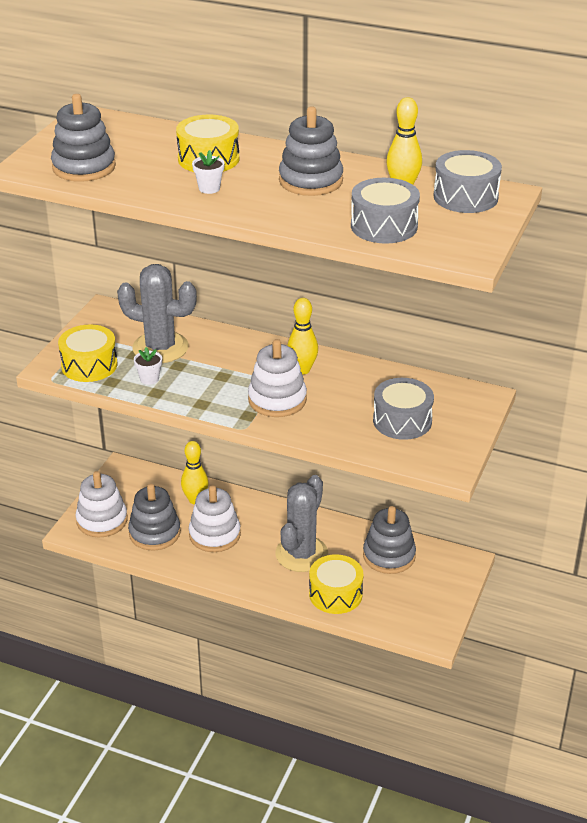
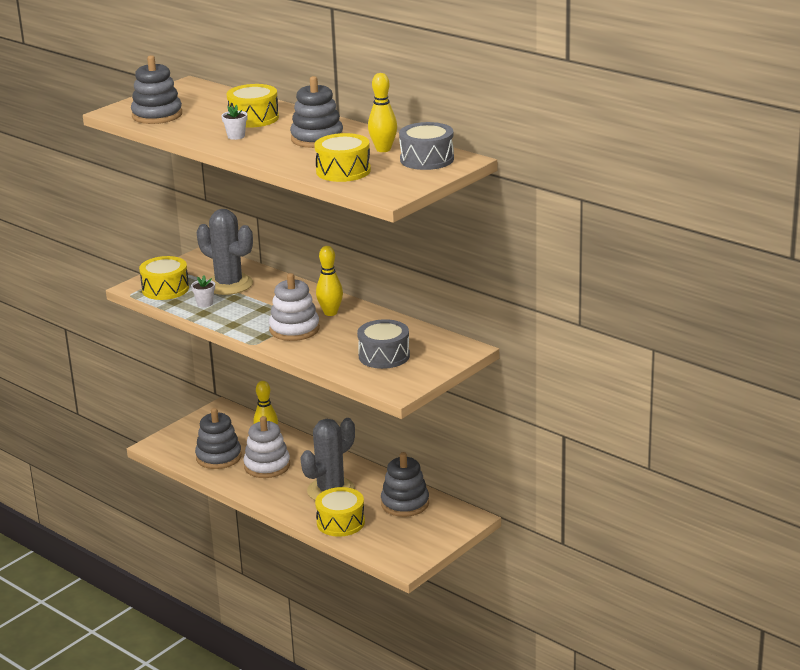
camera: 20 degrees right, 10 degrees down
(102, 520) = (181, 442): white stacking toy -> none
(384, 226) = (343, 171): grey drum -> yellow drum

